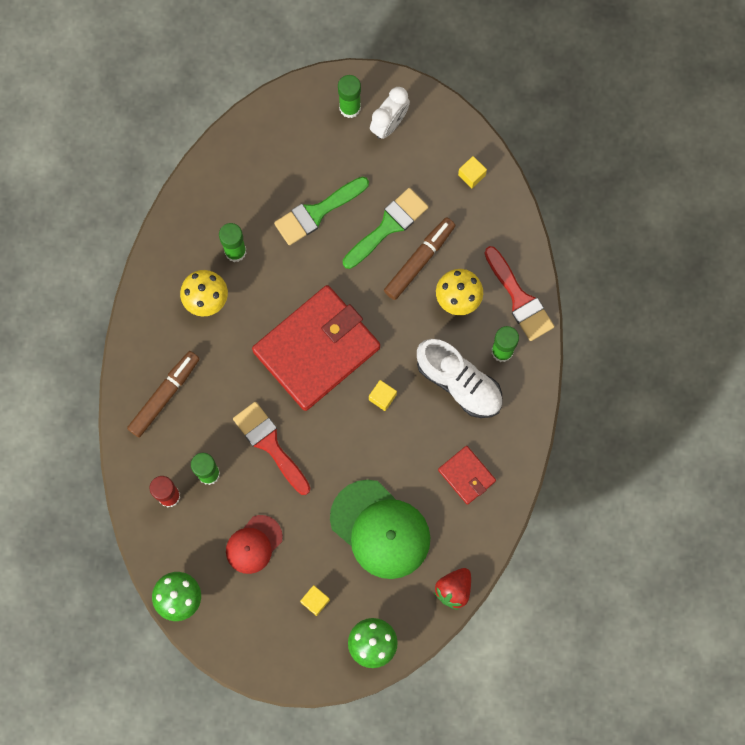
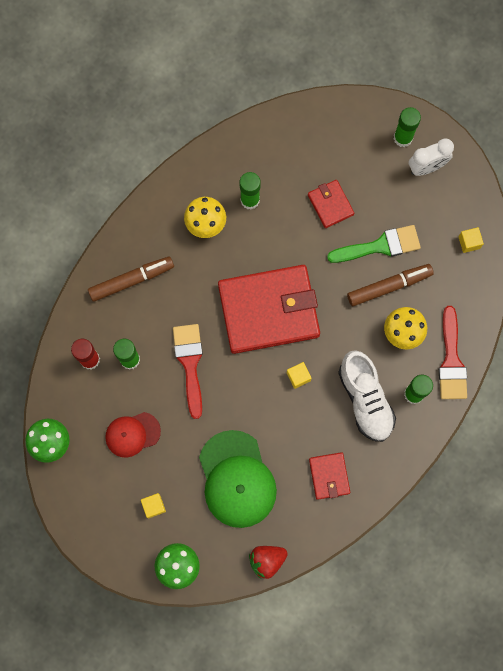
camera: 30 degrees right, 0 degrees up
(317, 212) = (330, 204): green brush -> red wallet

